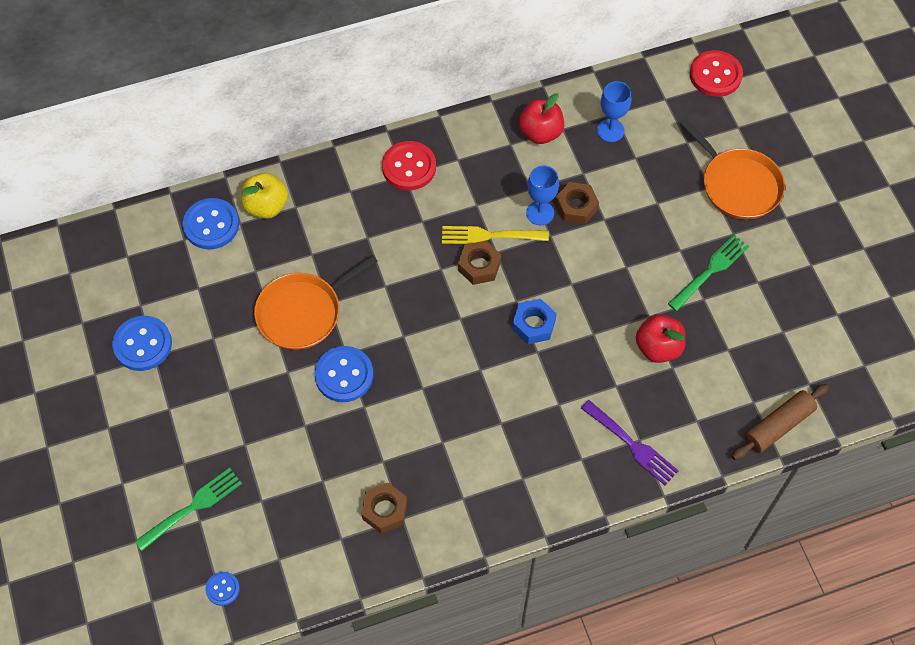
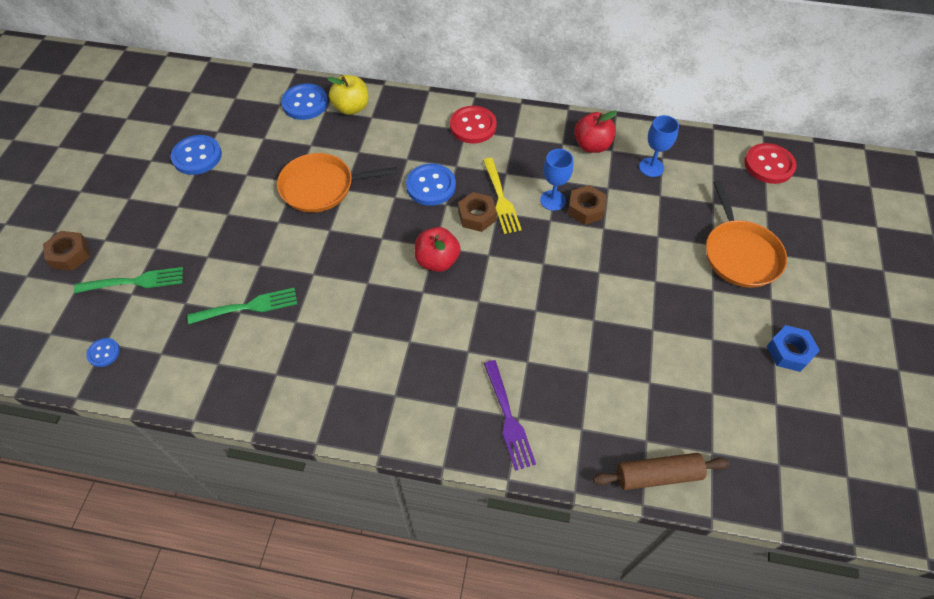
camera: 30 degrees right, 5 degrees down
(344, 375) = (316, 244): blue button -> blue button (431, 186)
(384, 510) = (267, 360): brown nut -> brown nut (70, 254)
(489, 236) = (501, 198): yellow fork -> yellow fork turned 135 degrees counterclockwise
(533, 325) = (490, 279): blue nut -> blue nut (789, 352)
(658, 348) = (585, 349): red apple -> red apple (437, 261)
(710, 271) = (673, 310): green fork -> green fork (248, 307)

